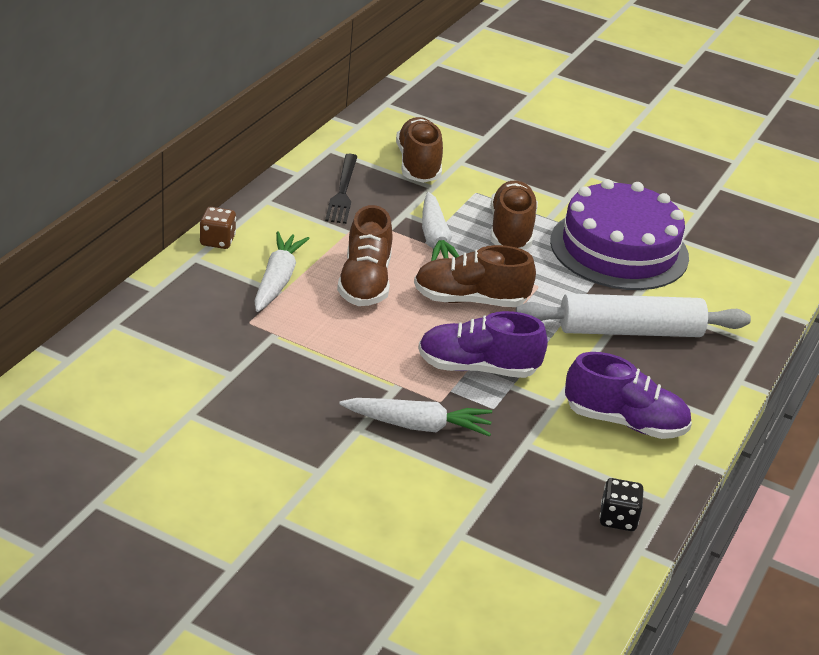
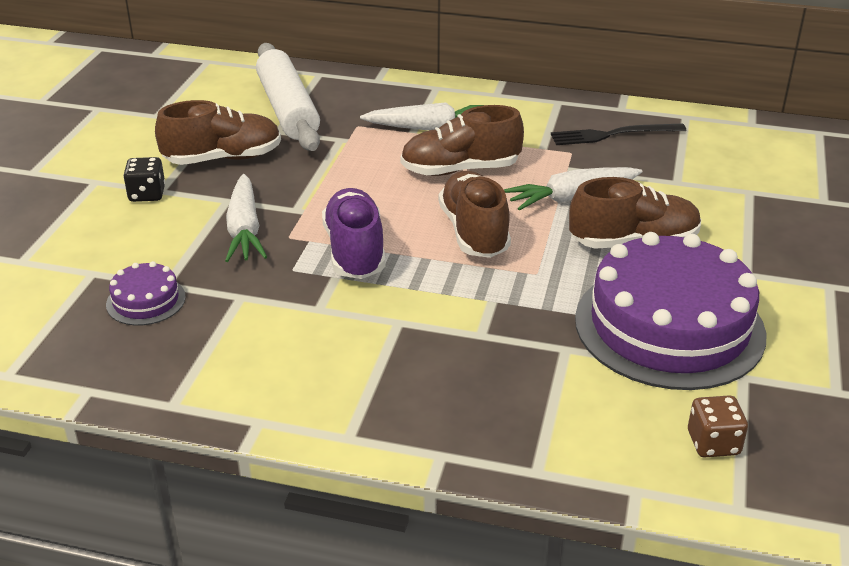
camera: 80 degrees right, 0 degrees up
(217, 241) = (471, 92): brown dice -> brown dice (713, 443)
(418, 165) = (711, 168): brown shoe -> brown shoe (223, 158)
(516, 502) = (146, 300): none -> purple cake
(618, 518) = (135, 371): black dice -> black dice (147, 194)
(625, 422) = (306, 362): purple shoe -> none
(630, 331) = (491, 350): white rolling pin -> white rolling pin (288, 109)

